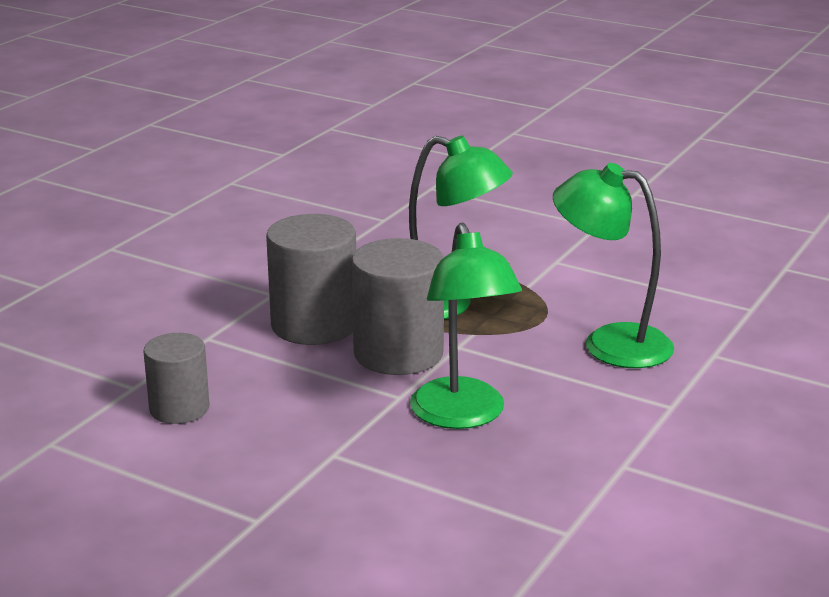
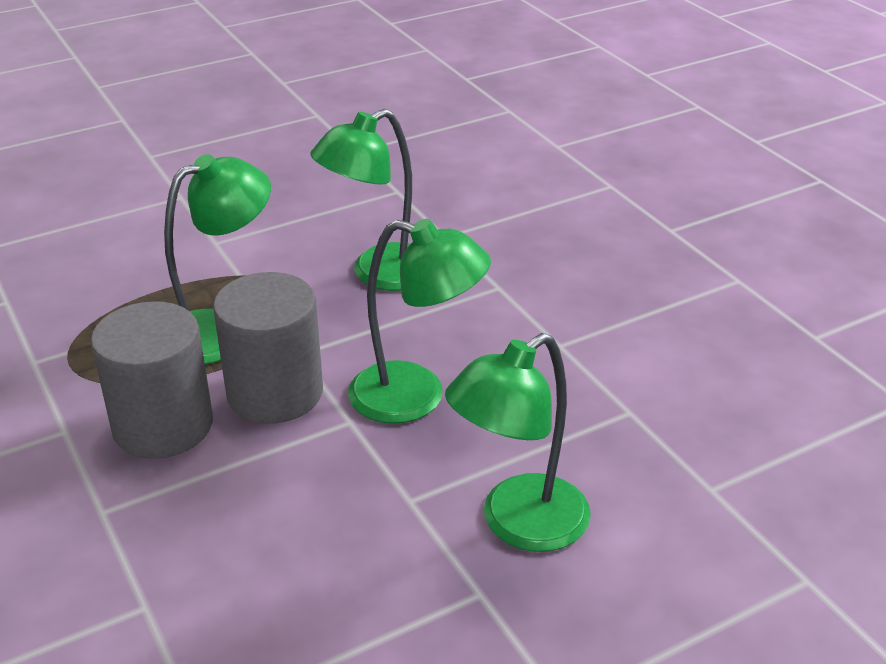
camera: 60 degrees left, 10 degrees up
(179, 408) = (226, 583): grey cylinder -> none
(352, 515) = (518, 524): none -> green lamp

